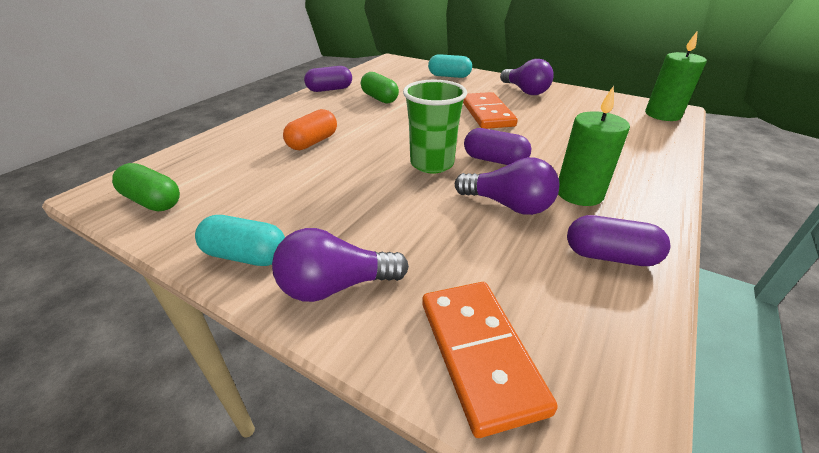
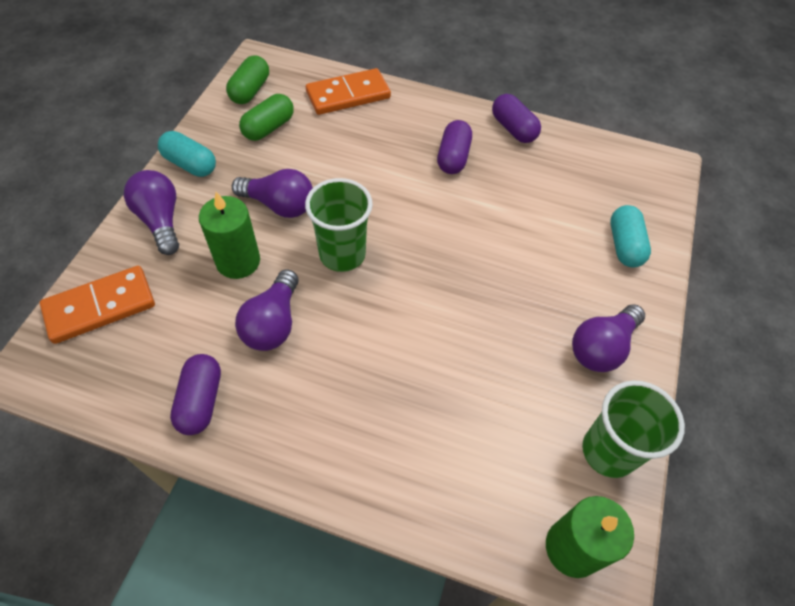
camera: 75 degrees right, 20 degrees up
(246, 255) = (190, 164): turquoise capsule -> turquoise capsule turned 60 degrees counterclockwise
(313, 142) = (367, 152): orange capsule -> none
(355, 192) = (279, 205): none -> purple light bulb
(379, 98) = (503, 181): green capsule -> green capsule (269, 128)
(487, 113) = (492, 299): orange domino -> orange domino (348, 95)
(494, 160) = (362, 310): purple capsule -> purple capsule (453, 157)
(579, 193) = (303, 389): green candle -> green candle (238, 261)
(596, 99) = (608, 451): none -> green cup

